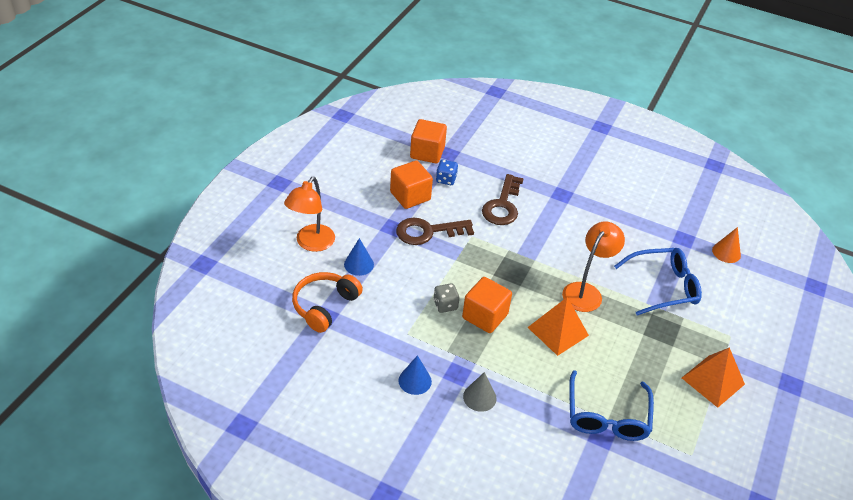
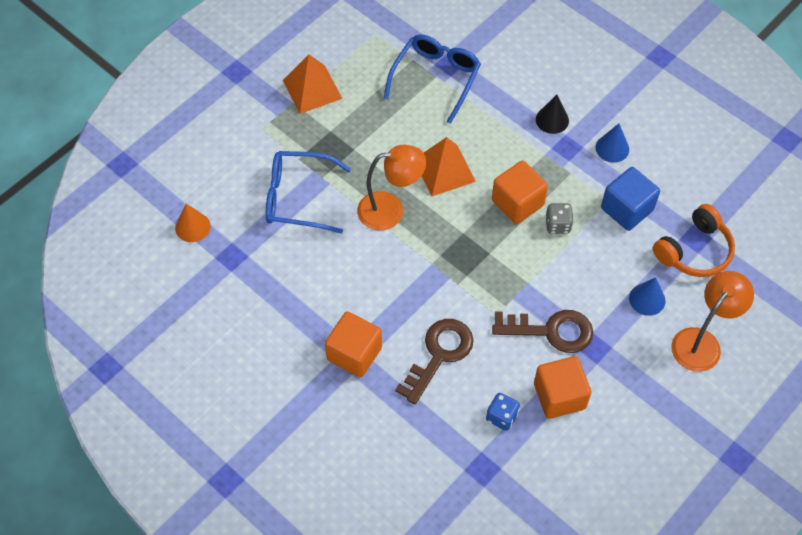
camera: 160 degrees left, 15 degrees up
(389, 328) = (626, 209): none -> blue cube
(427, 153) = (514, 476): orange cube -> orange cube (354, 353)
(479, 397) = (552, 120): grey cone -> black cone
(586, 291) = (390, 210): orange lamp -> orange lamp turned 150 degrees counterclockwise

